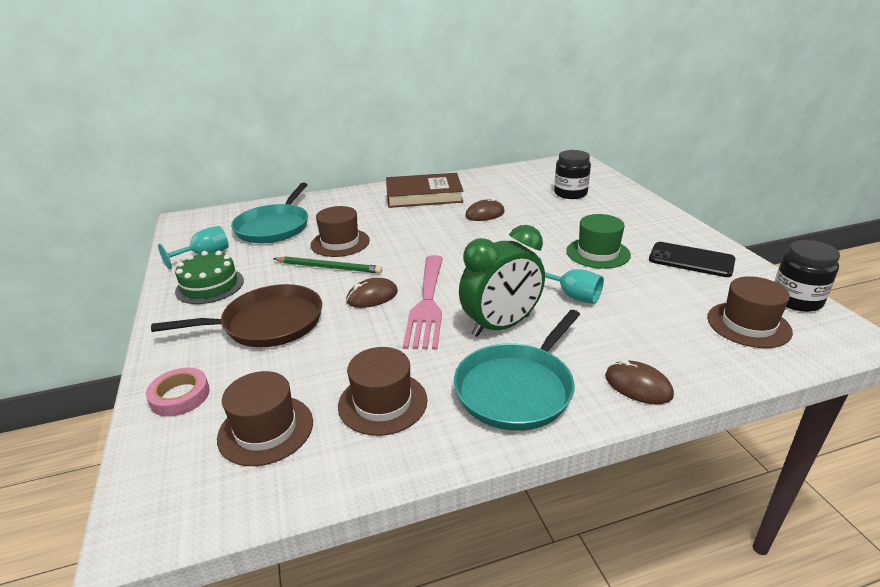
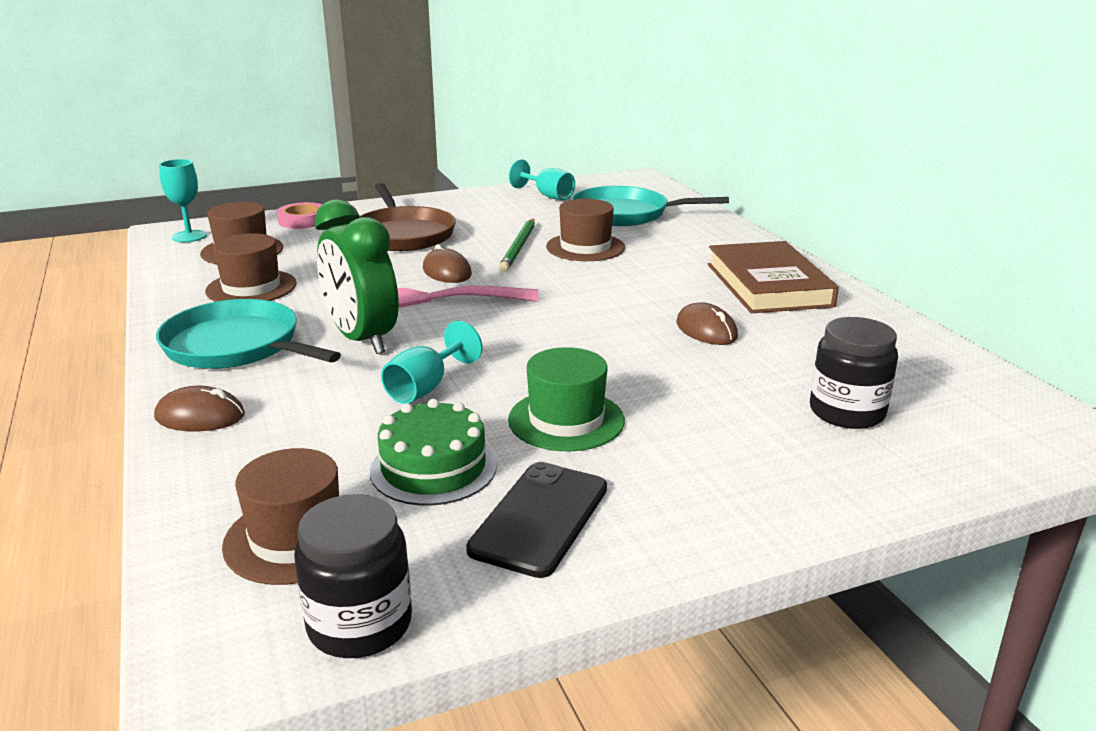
camera: 85 degrees right, 5 degrees down
(182, 493) = (189, 236): none -> turquoise goblet
(210, 286) = (481, 206): green cake -> green cake (433, 468)
(638, 386) = (200, 416): brown mouse -> brown mouse turned 60 degrees clockwise

